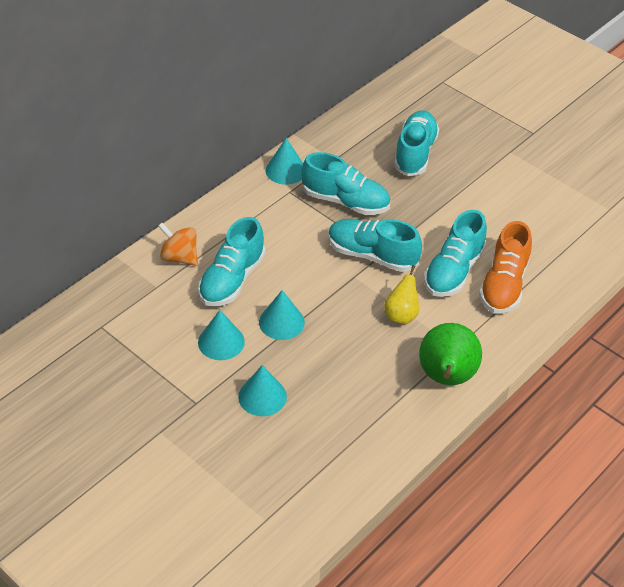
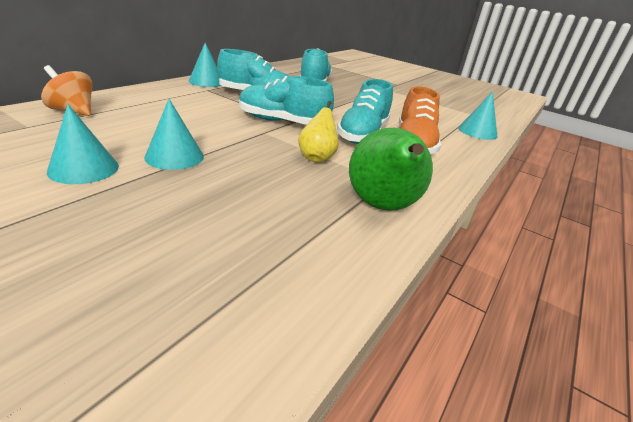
camera: 10 degrees left, 15 degrees down
(232, 280) = (126, 127): turquoise shoe -> none
(262, 396) = (118, 222): turquoise cone -> turquoise cone (477, 132)

